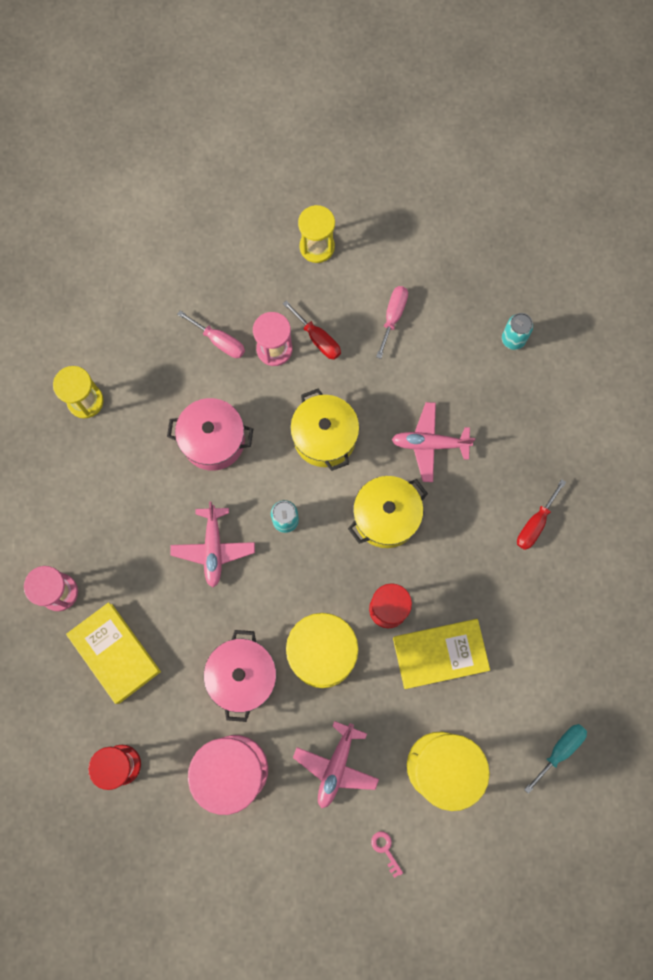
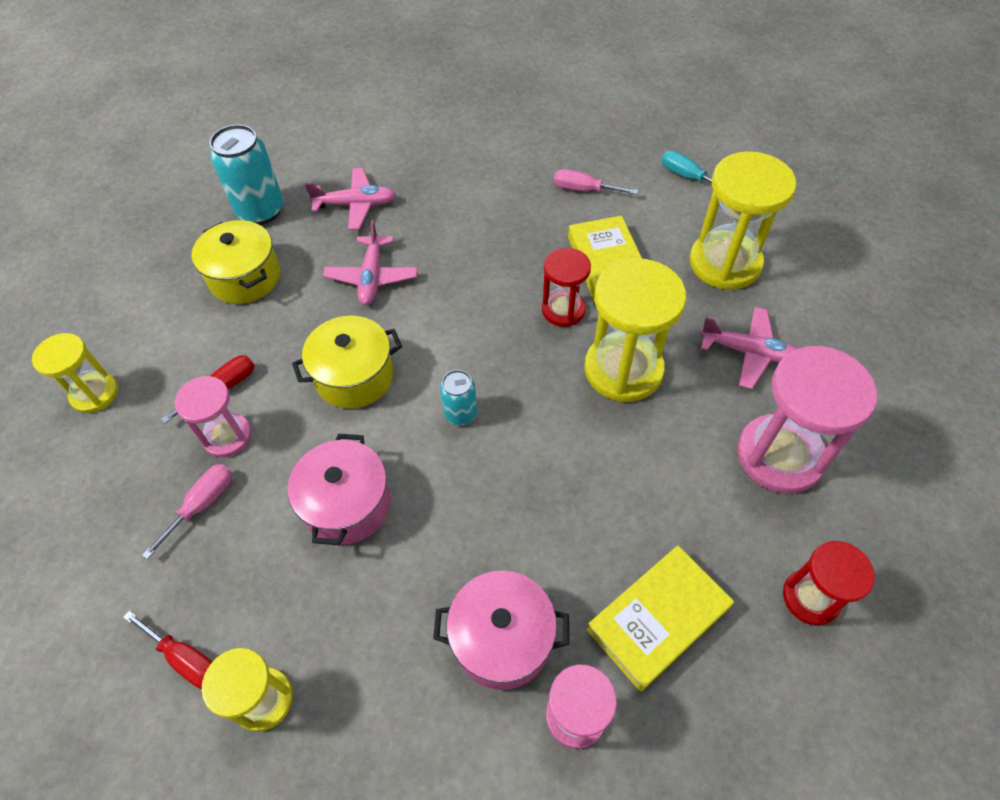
camera: 90 degrees left, 20 degrees down
(213, 548) = (499, 496): pink plane -> pink plane (355, 205)
(243, 676) = (663, 452): pink pot -> pink pot (502, 639)
(385, 849) = (825, 306): pink key -> none
(386, 516) = (456, 314): yellow pot -> yellow pot (245, 277)
(393, 317) = (211, 313): pink screwdriver -> pink screwdriver (584, 190)
(513, 339) = (261, 211): turquoise can -> turquoise can, size x1.82
(535, 524) = (464, 194): red screwdriver -> red screwdriver (186, 659)

